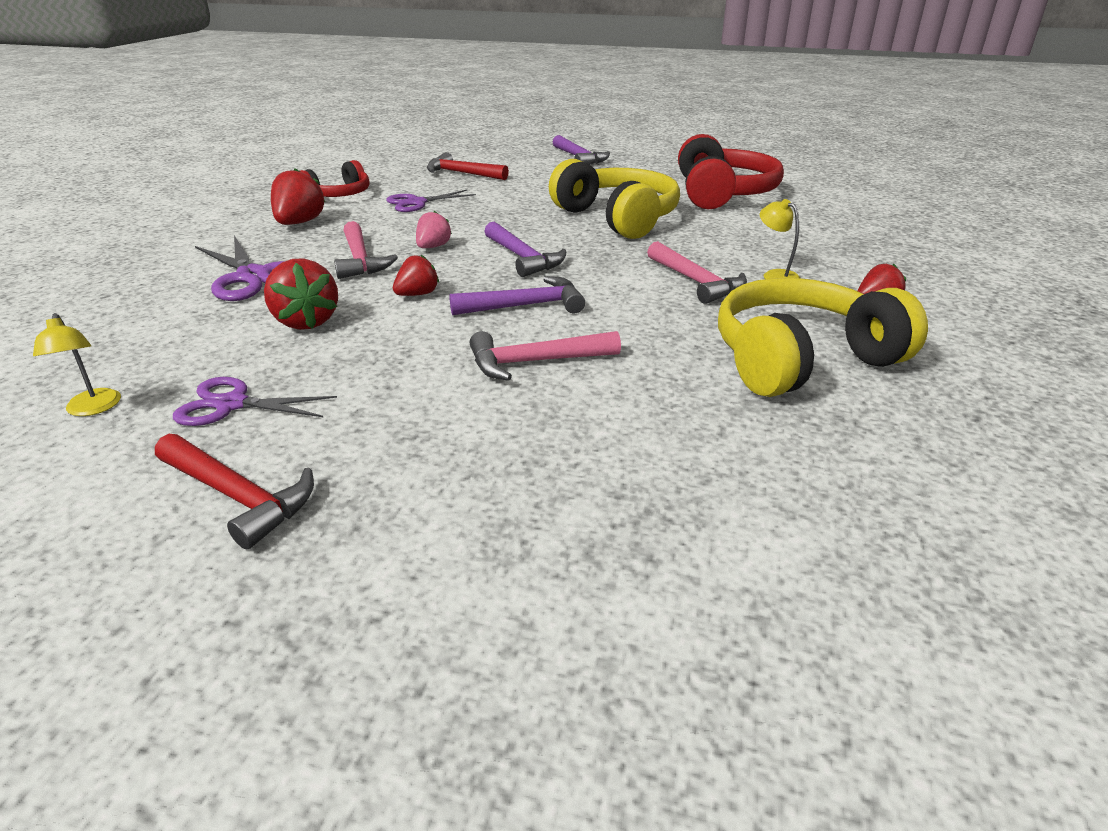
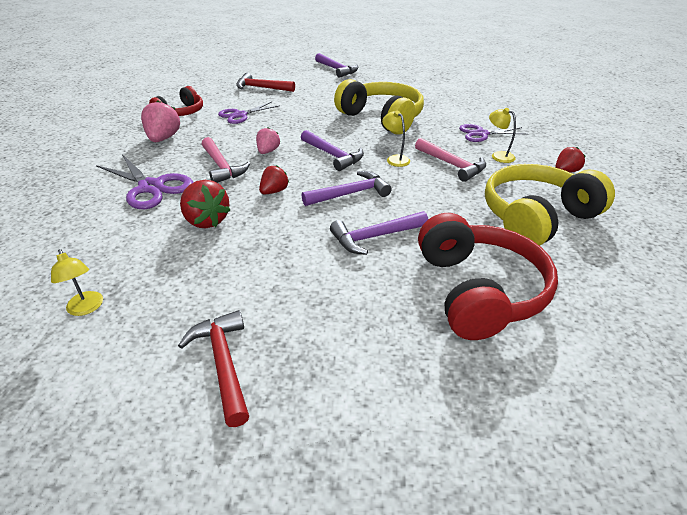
camera: 10 degrees left, 5 degrees up
(232, 404) = (185, 293): purple scissors -> purple scissors (481, 134)
(237, 496) = (223, 364): red hammer -> red hammer turned 135 degrees counterclockwise
(299, 223) = (163, 138): red strawberry -> pink strawberry
(535, 362) = (375, 237): pink hammer -> purple hammer
(613, 268) = (395, 159): none -> yellow lamp
(721, 193) = (441, 93): red headphones -> red headphones (478, 291)

